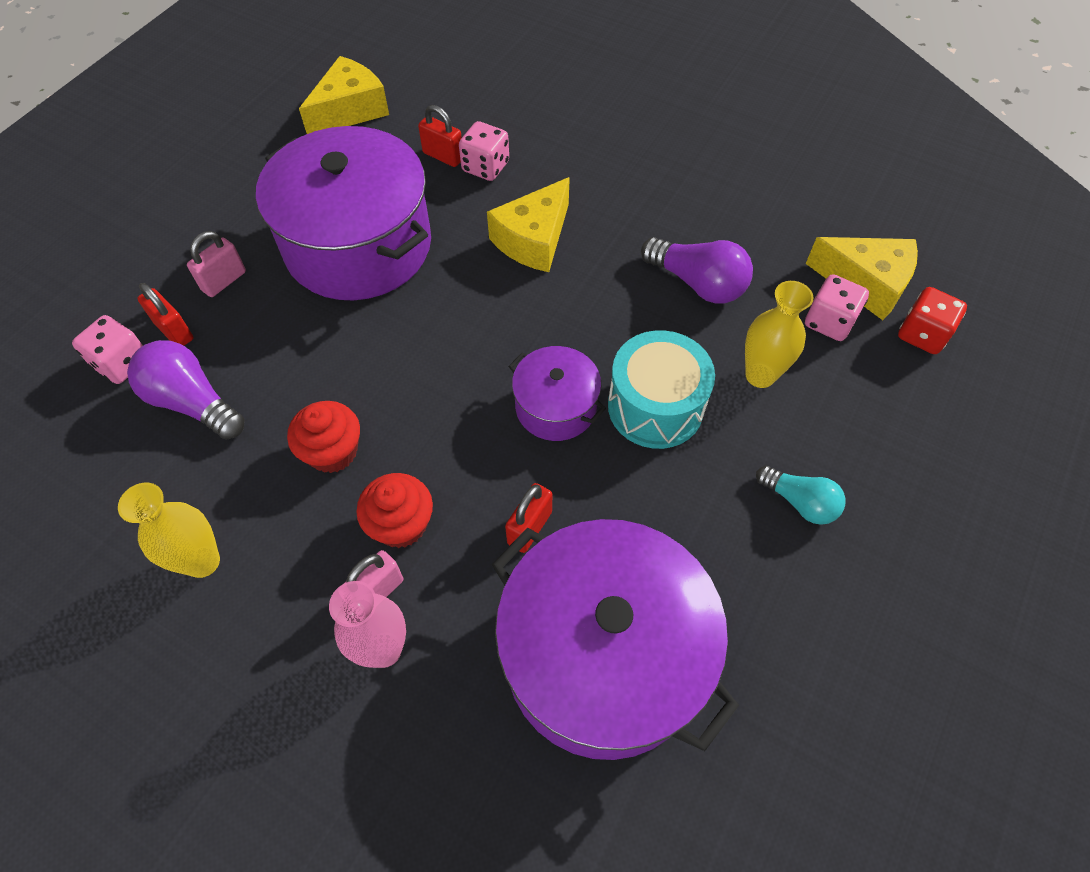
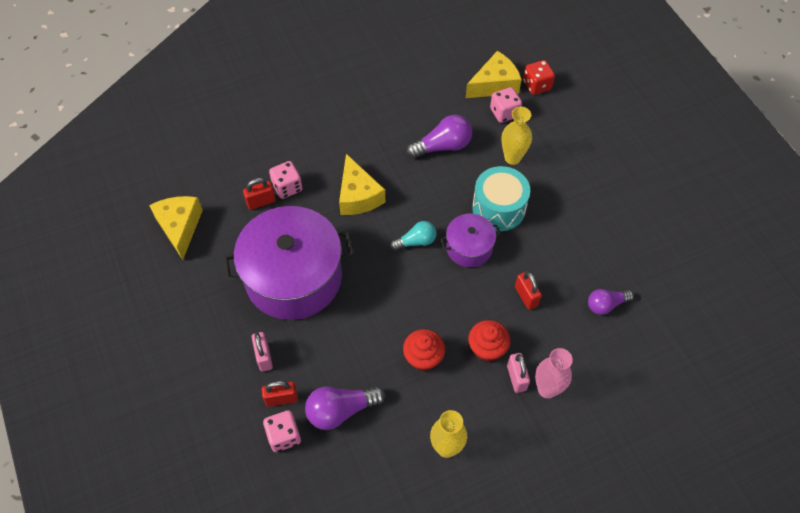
camera: 55 degrees left, 0 degrees up
(603, 656) = (606, 305): purple pot -> purple light bulb
(799, 502) = (584, 187): turquoise light bulb -> turquoise light bulb (416, 241)

